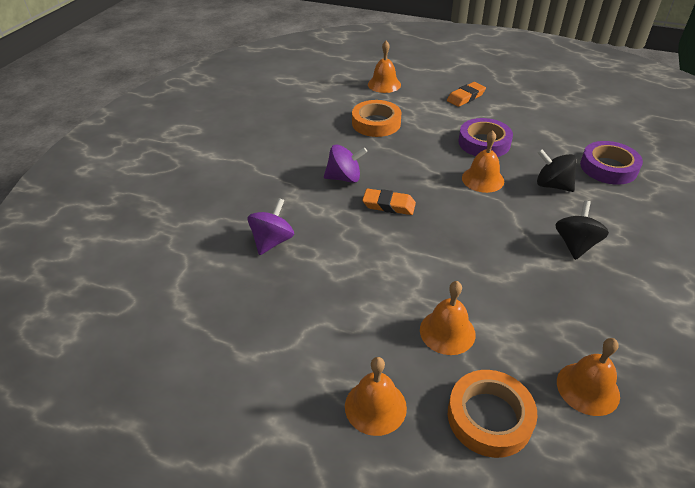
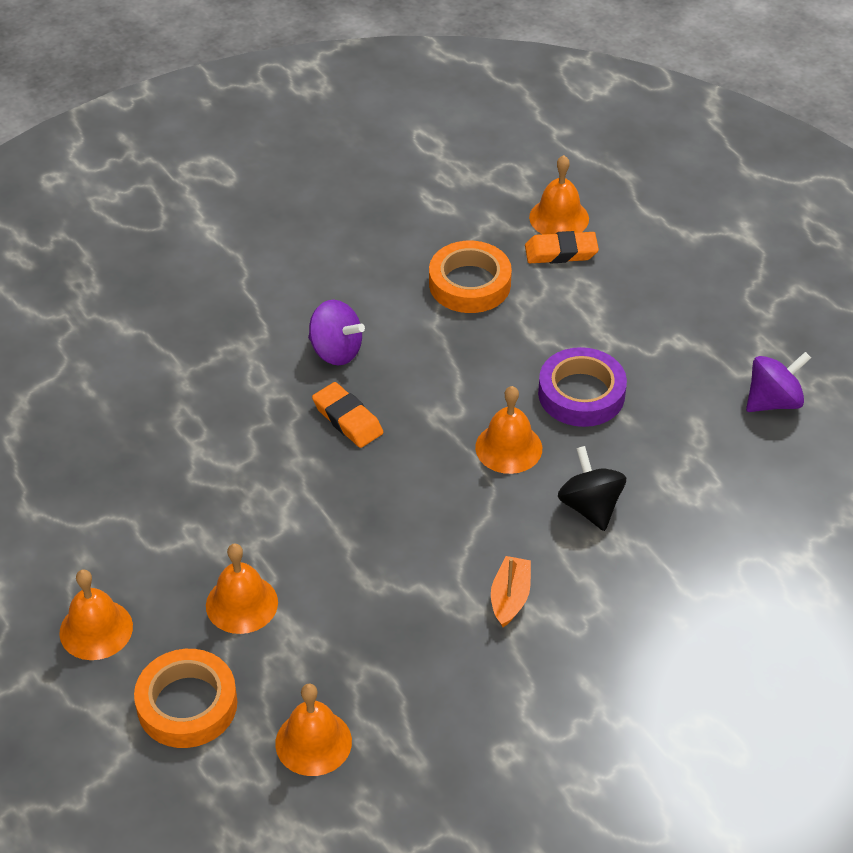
camera: 35 degrees right, 5 degrees up
(272, 241) = (169, 394): purple spinning top -> purple spinning top (773, 401)
(465, 97) = (653, 302): orange eraser -> orange eraser (561, 252)
(575, 245) = (510, 598): black spinning top -> orange boat
(608, 167) = (707, 525): purple tape -> none

